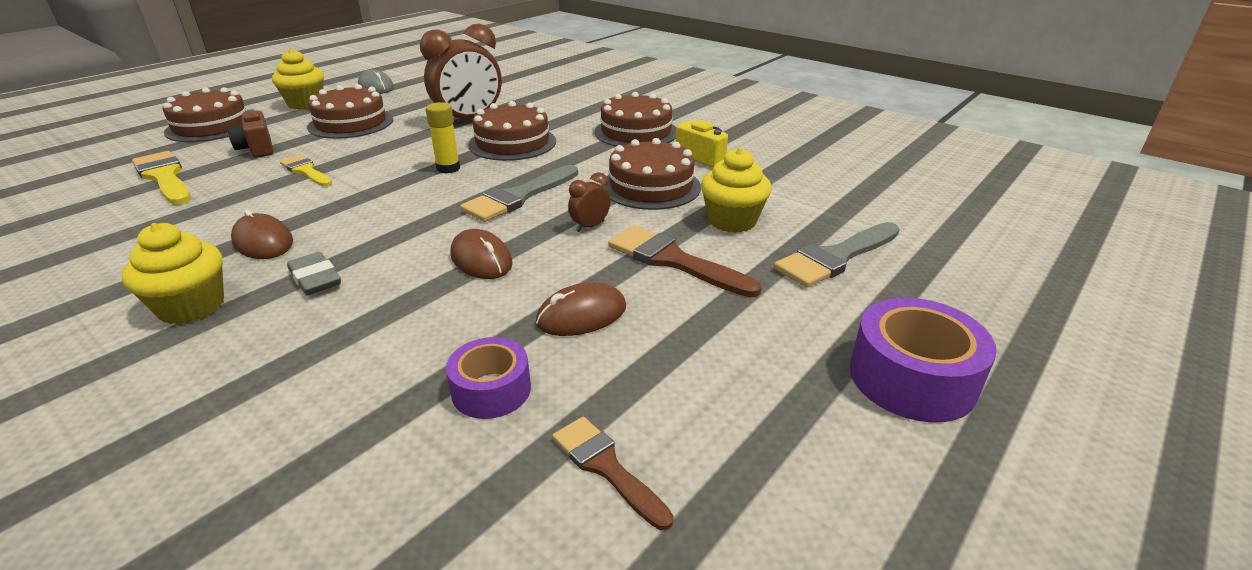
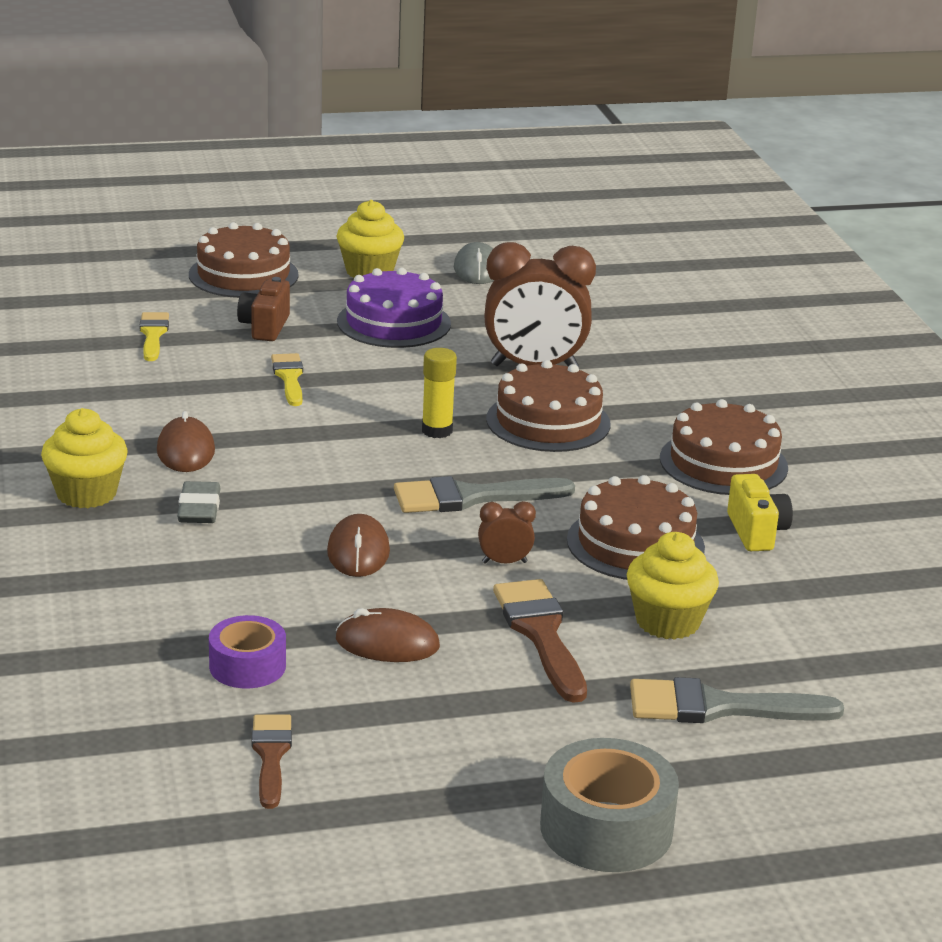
camera: 35 degrees right, 5 degrees down
(164, 177) = (153, 334): yellow brush -> yellow brush, size x0.64
(351, 123) = (394, 322): brown cake -> purple cake
(912, 378) = (606, 828): purple tape -> grey tape

